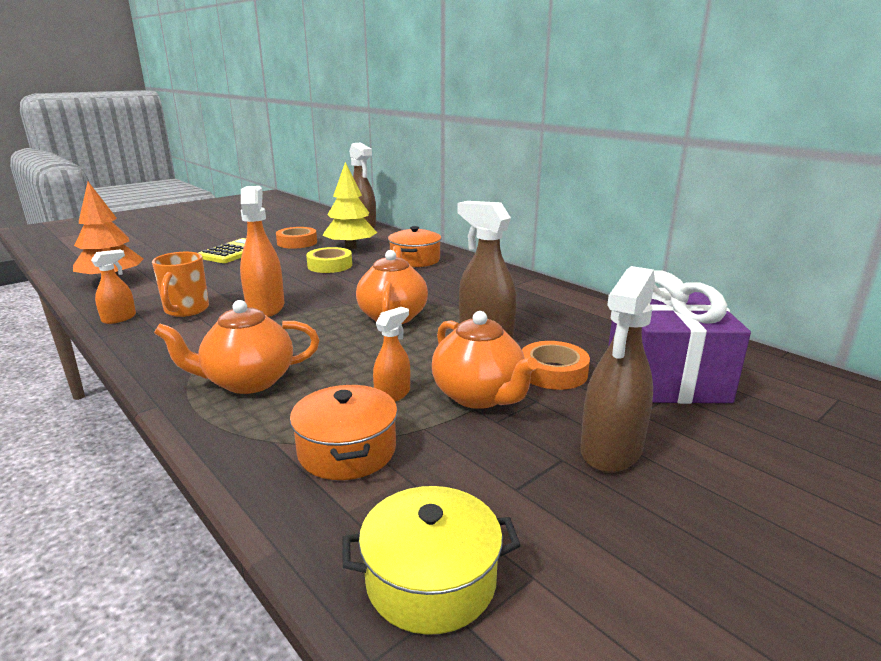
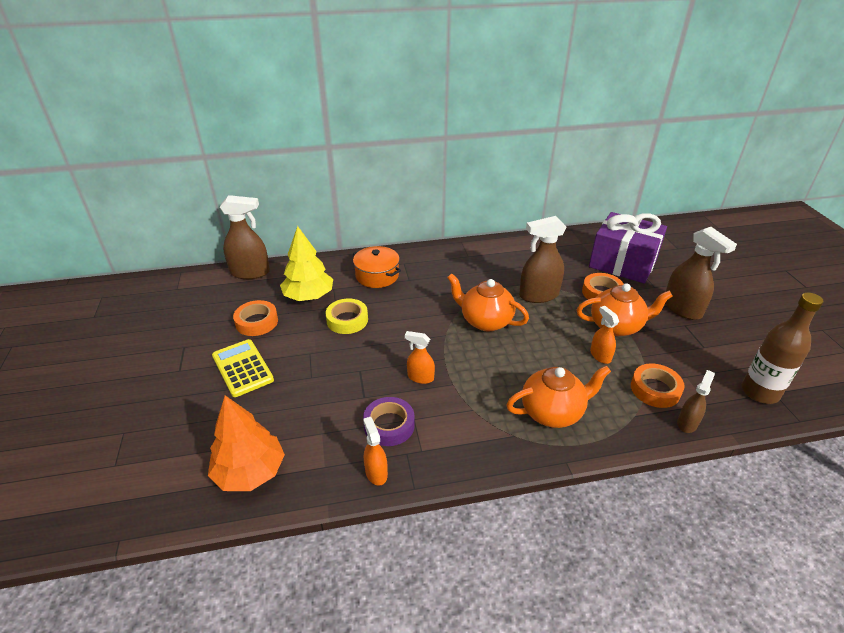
camera: 60 degrees left, 15 degrees up
(186, 310) = (389, 425): orange mug -> purple tape
(247, 382) = (553, 412): orange teapot -> orange teapot turned 120 degrees counterclockwise
(265, 307) = (420, 377): orange spray bottle -> orange spray bottle, size x0.56
(280, 493) = (687, 423): none -> brown spray bottle
(347, 451) = (655, 389): orange pot -> orange tape
(431, 580) = (759, 392): yellow pot -> brown bottle

